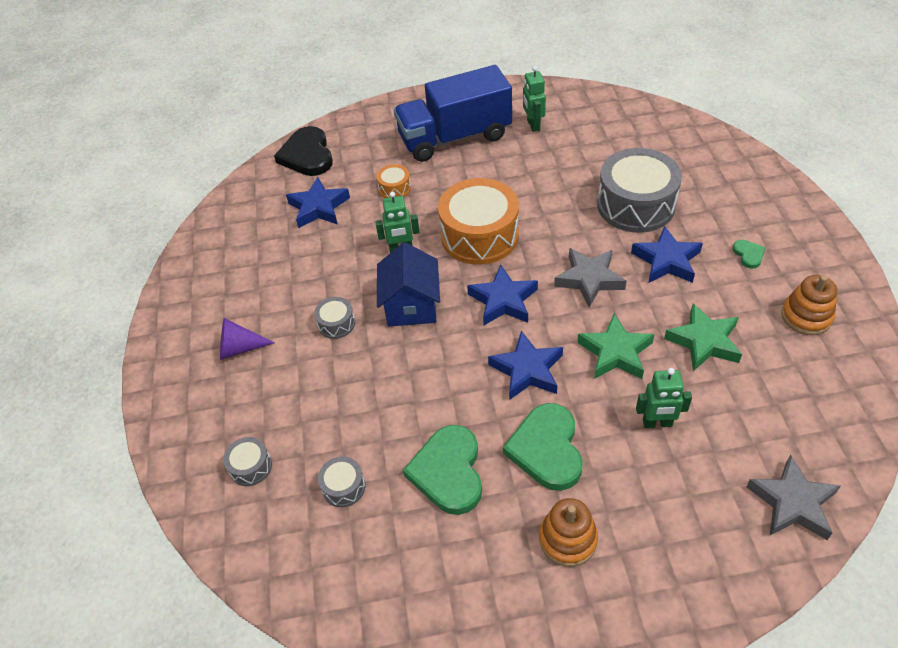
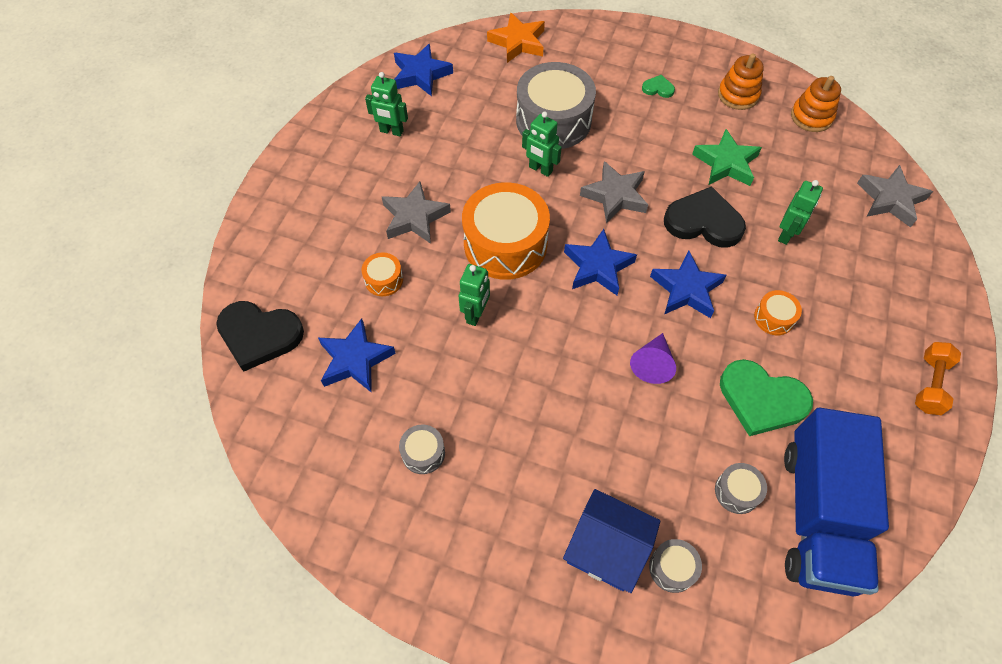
camera: 65 degrees left, 10 degrees up
(239, 348) = (509, 521): purple cone -> purple cone (652, 364)
(336, 324) = (536, 414): grey drum -> grey drum (423, 453)
(411, 306) = (556, 340): blue house -> blue house (606, 549)
(455, 137) = (352, 196): blue truck -> blue truck (818, 515)
(463, 176) = (414, 217): none -> grey star
(546, 449) = (774, 318): green heart -> orange drum
(566, 618) = (930, 384): none -> orange dumbbell
(567, 539) = (863, 347): orange stacking toy -> orange stacking toy (811, 117)
(574, 221) = (540, 169): none -> green robot
(615, 352) = (703, 221): green star -> black heart
(666, 260) = (629, 137): blue star -> blue star (421, 74)
(702, 145) = (518, 42): none -> orange star

